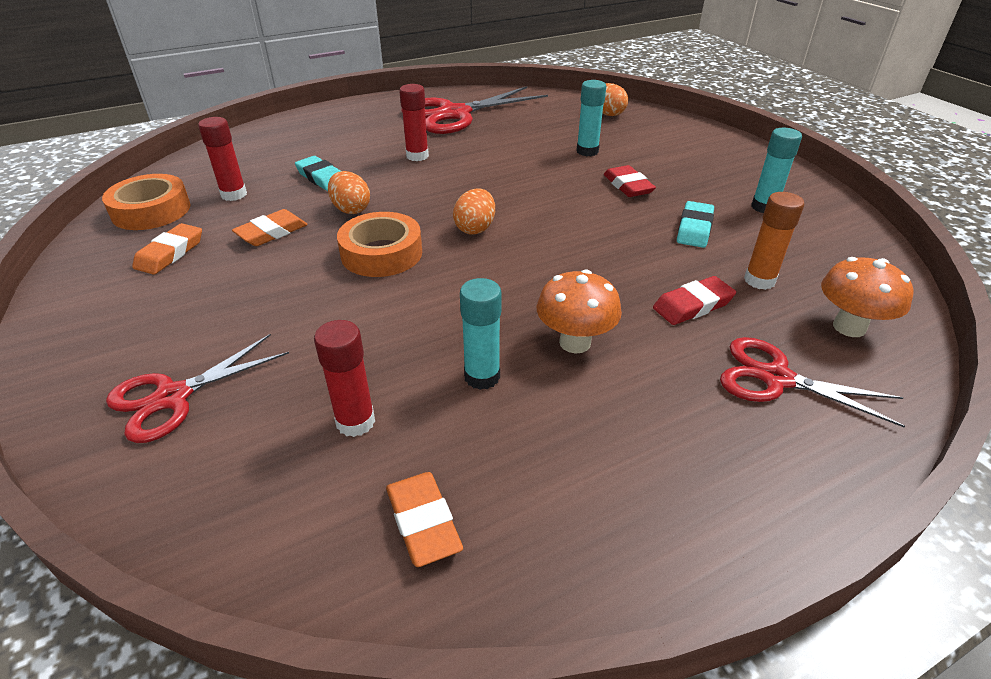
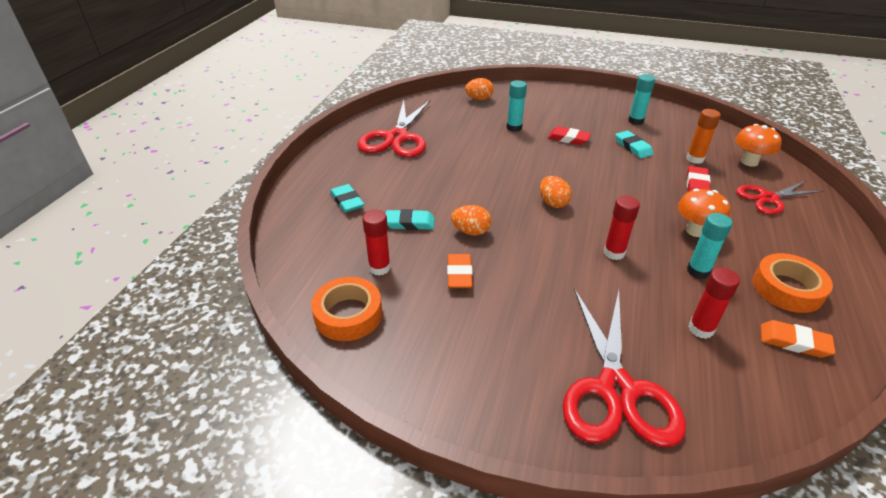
camera: 45 degrees left, 0 degrees up
(170, 253) = (430, 328): orange eraser -> none
(172, 397) = (616, 390): red scissors -> red scissors, size x1.63
(315, 140) = (347, 201): none -> turquoise eraser
(381, 253) = (541, 245): orange tape -> orange tape (787, 289)
(417, 156) = (435, 177): red glue stick -> red glue stick (614, 253)

